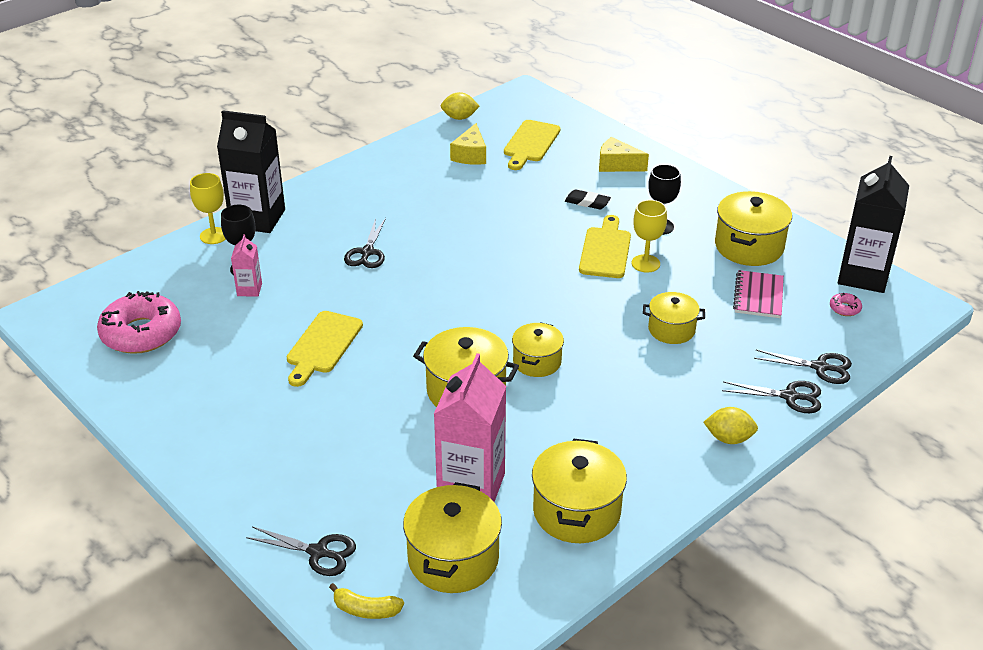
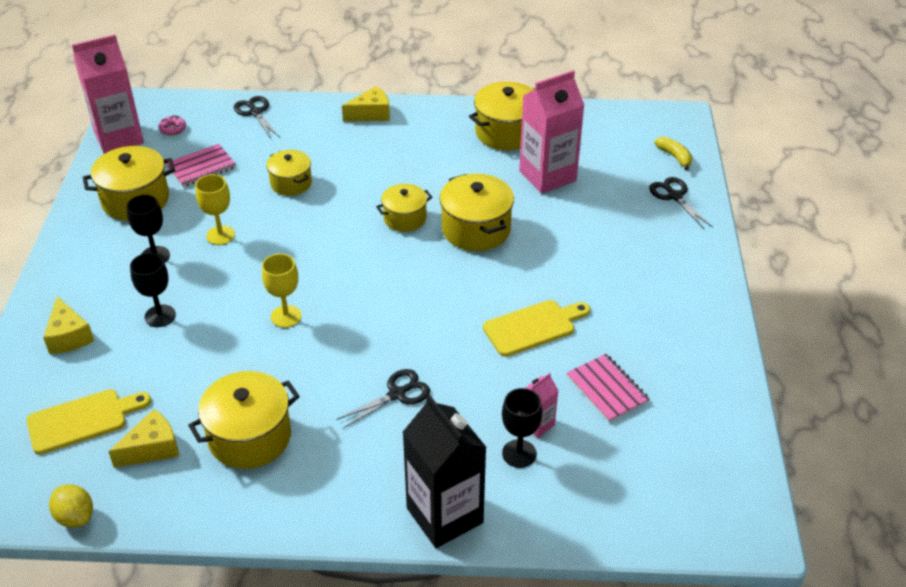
camera: 135 degrees left, 5 degrees up
(141, 333) = (670, 440): pink donut -> none
(214, 236) = (508, 522): yellow goblet -> yellow goblet (286, 316)
(219, 338) = (607, 389): none -> pink notebook
(453, 558) = (601, 151): yellow pot -> yellow pot (250, 437)
(587, 202) = (160, 316): black eraser -> black goblet
(605, 250) = (226, 264): yellow cutting board -> none
(729, 438) = (371, 114): yellow lemon -> yellow cheese
(789, 396) = (301, 111): black scissors -> none
(863, 275) = (119, 138): black carton -> pink carton

